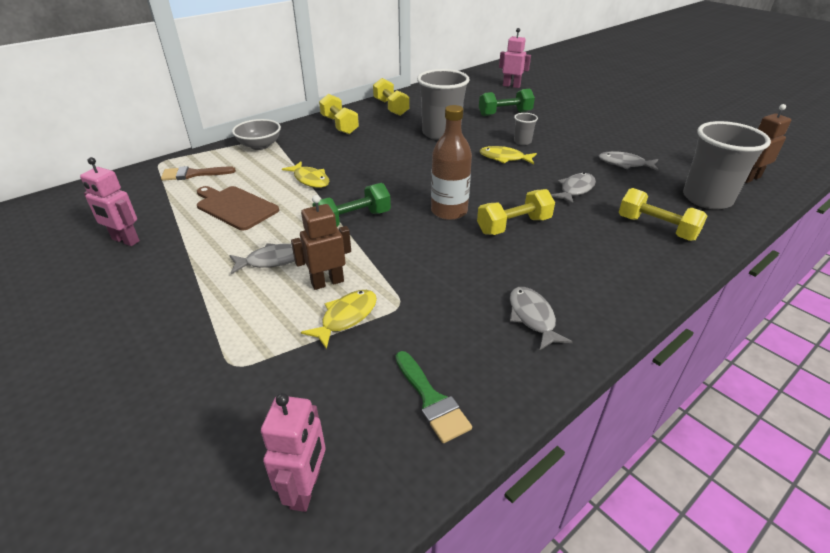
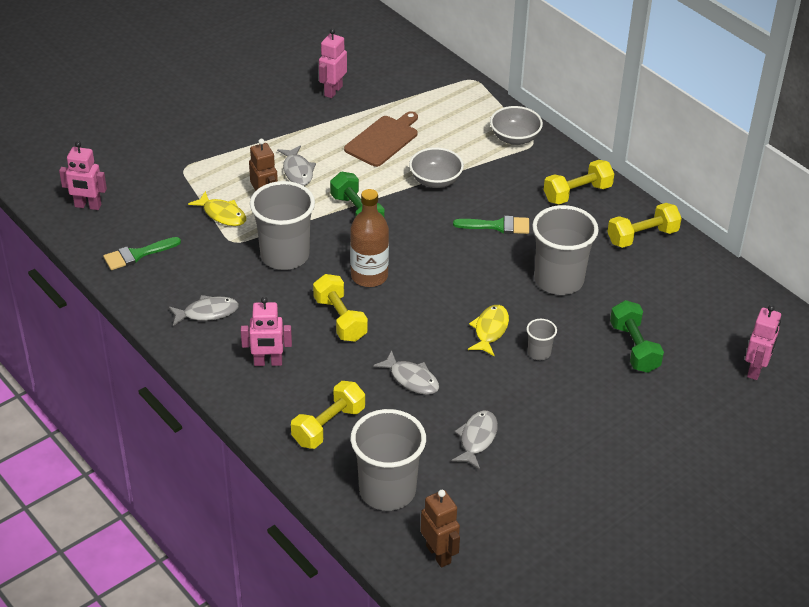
camera: 90 degrees right, 5 degrees up
(193, 174) = (447, 104): brown brush -> none
(310, 180) = (435, 181): yellow fish -> grey bowl
(377, 154) = (497, 226): none -> green brush
(423, 263) = (285, 255): none -> grey cup
(593, 267) = (268, 362): none -> pink robot

